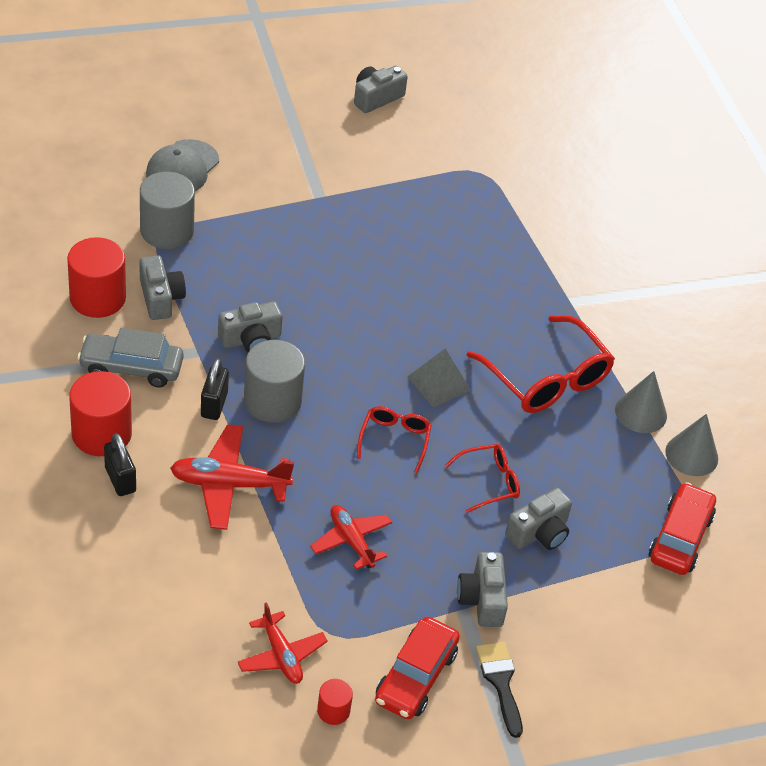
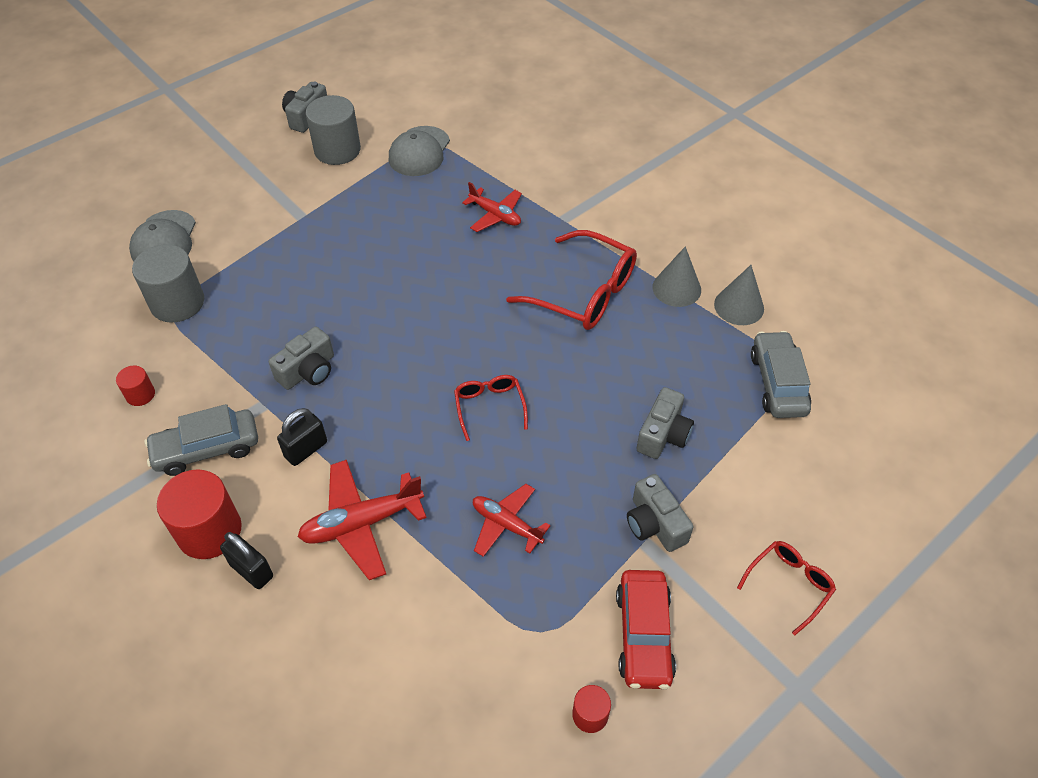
camera: 20 degrees left, 5 degrees up
(97, 298) = (140, 394): red cylinder -> red cylinder, size x0.50
(160, 298) = (202, 368): grey camera -> none
(214, 404) = (306, 449): black padlock -> black padlock turned 60 degrees clockwise
(272, 401) = (359, 421): grey cylinder -> grey cylinder (337, 150)
(281, 655) = (507, 680): red plane -> red plane (495, 215)
(439, 383) = (497, 337): grey pyramid -> none
(468, 177) = (419, 151): none -> grey cap
(489, 482) = (593, 408): red glasses -> red glasses (789, 584)
(500, 682) = (720, 599): black brush -> none
(680, 538) = (777, 383): red car -> grey car

